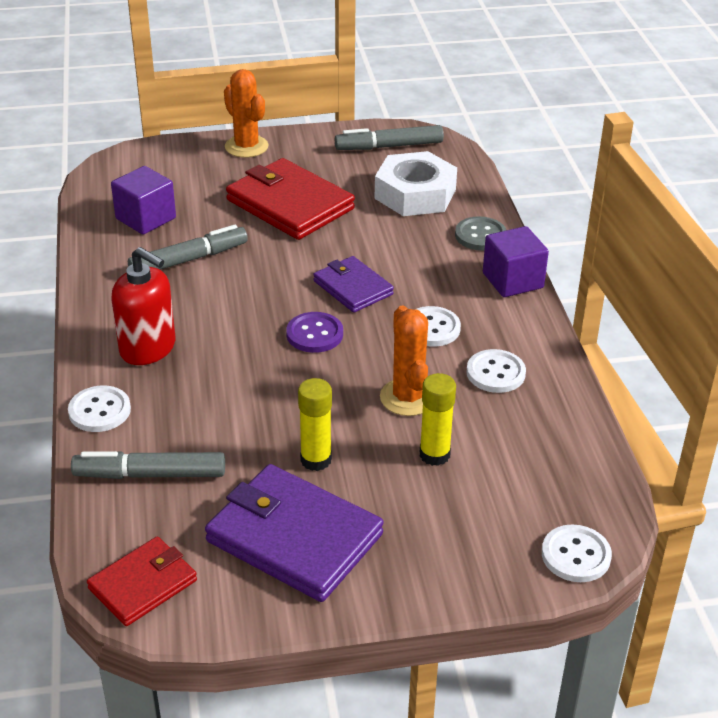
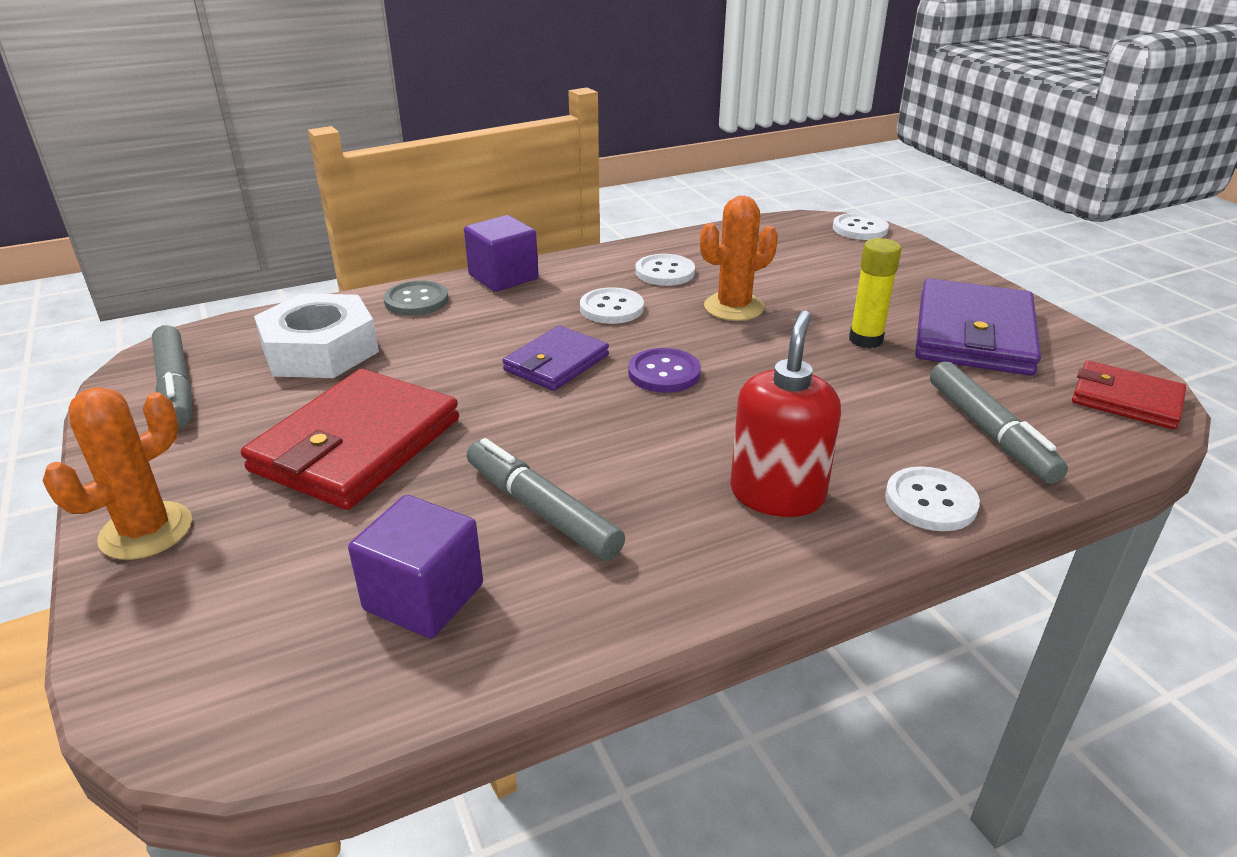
camera: 105 degrees left, 5 degrees down
(434, 455) = (802, 287): yellow glue stick -> none

